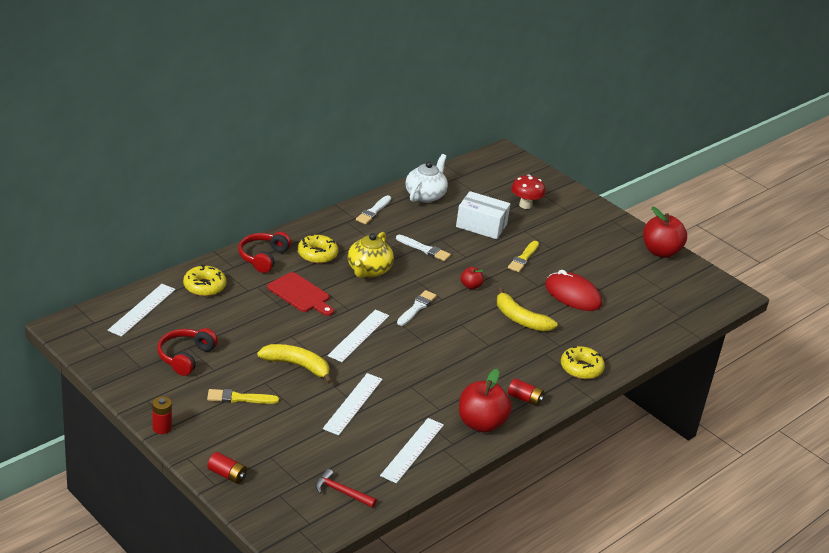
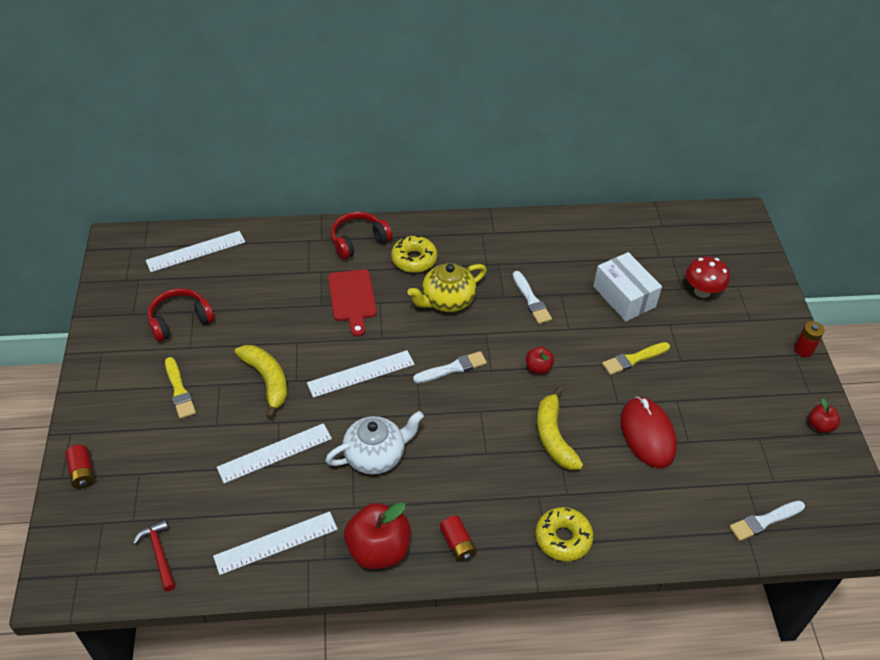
camera: 40 degrees right, 15 degrees up
(162, 428) = (83, 388): red battery -> red battery (803, 350)
(204, 286) = (273, 250): yellow donut -> none
(239, 398) = (179, 390): yellow brush -> yellow brush turned 150 degrees counterclockwise
(373, 211) = (520, 232): white brush -> white brush (764, 521)
(425, 195) = (596, 234): white teapot -> white teapot (375, 455)
(660, 252) = (820, 426): red apple -> red apple, size x0.50

